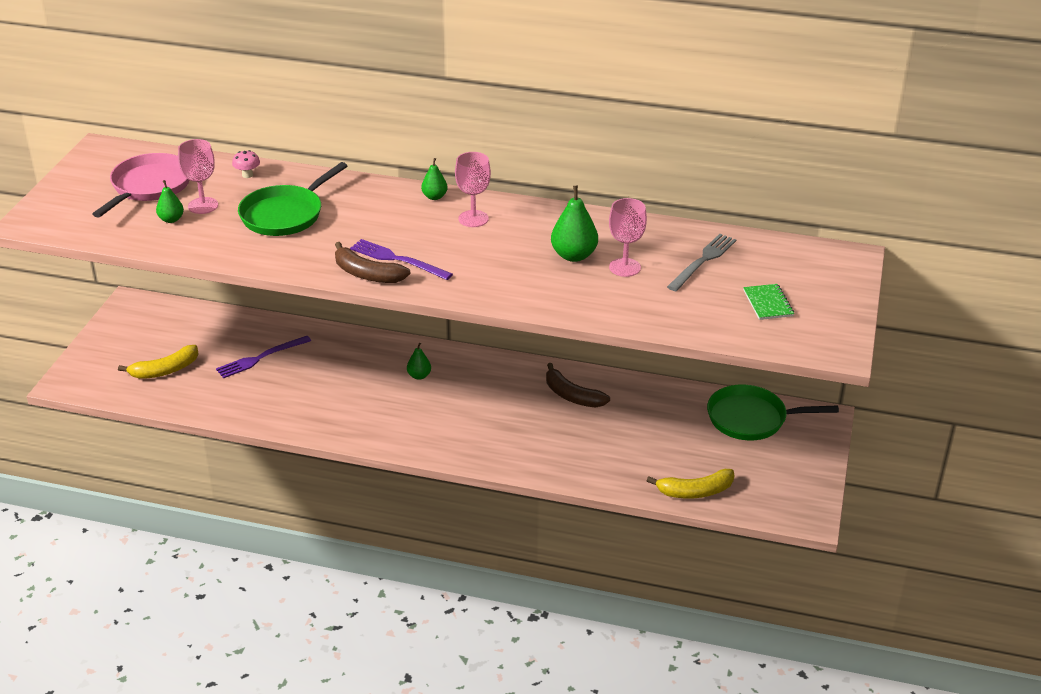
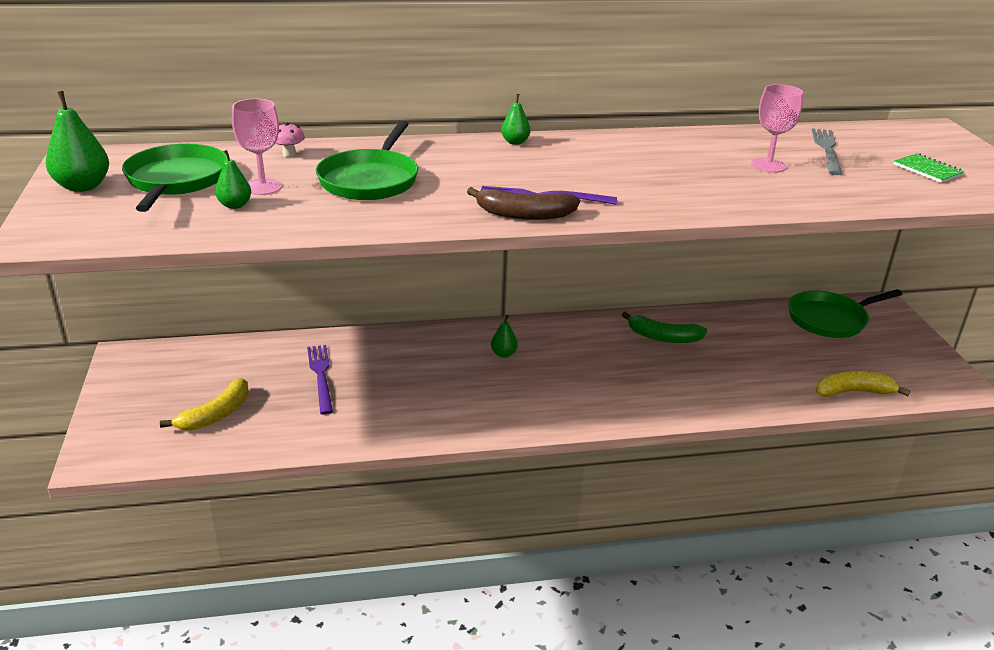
camera: 25 degrees left, 5 degrees down
(149, 186) = (176, 180): pink pan -> green pan
(261, 358) = (321, 376): purple fork -> purple fork turned 135 degrees clockwise
(473, 219) = (576, 152): pink goblet -> none
(572, 395) = (663, 337): brown banana -> green banana
(574, 255) = (710, 164): green pear -> green pear (83, 186)
(695, 491) = (853, 392): yellow banana -> yellow banana turned 150 degrees counterclockwise

